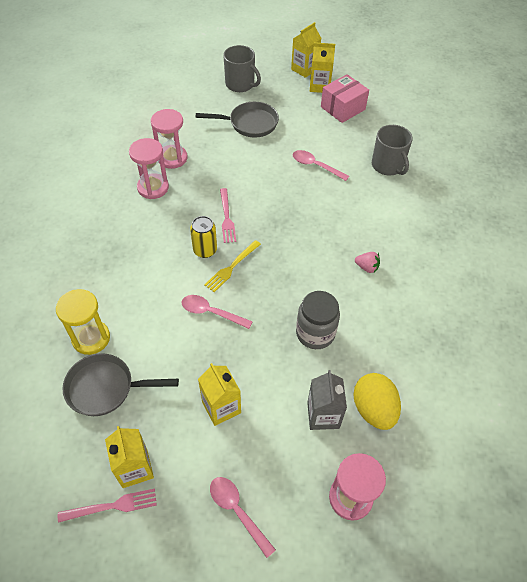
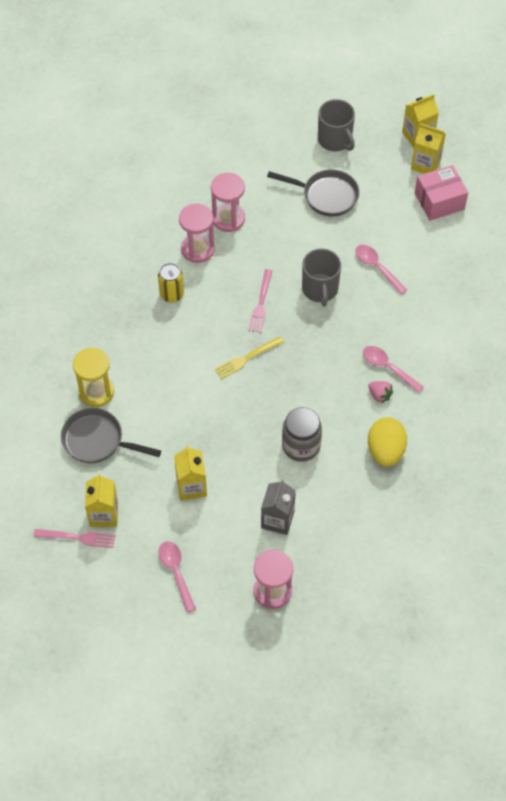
camera: 20 degrees right, 5 degrees up
(205, 250) = (227, 333): yellow can -> yellow can (172, 294)
(211, 312) = (212, 398): pink spoon -> pink spoon (388, 368)
(373, 409) = (324, 528): yellow egg -> yellow egg (385, 451)
(388, 166) = (456, 288): grey mug -> grey mug (320, 289)

